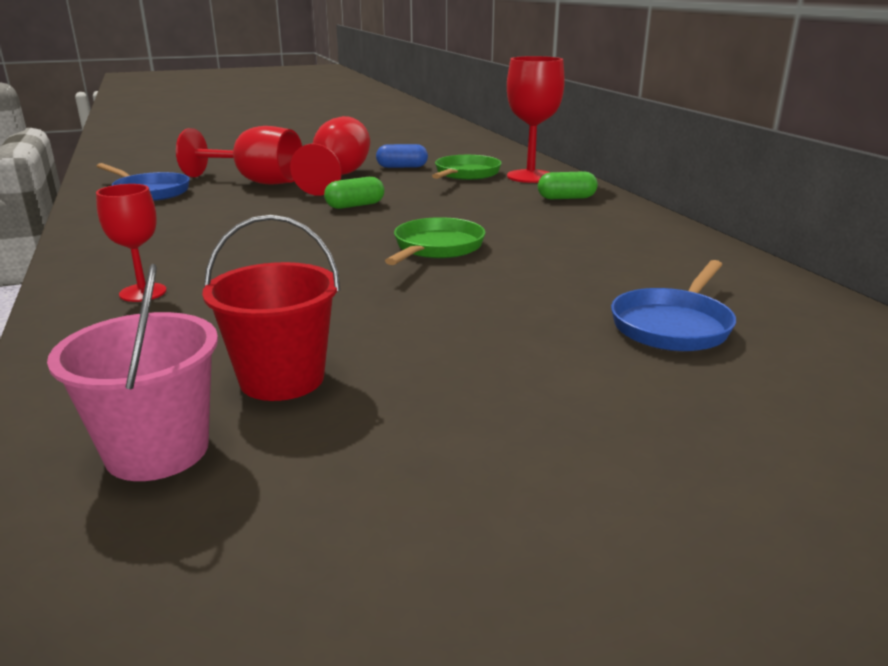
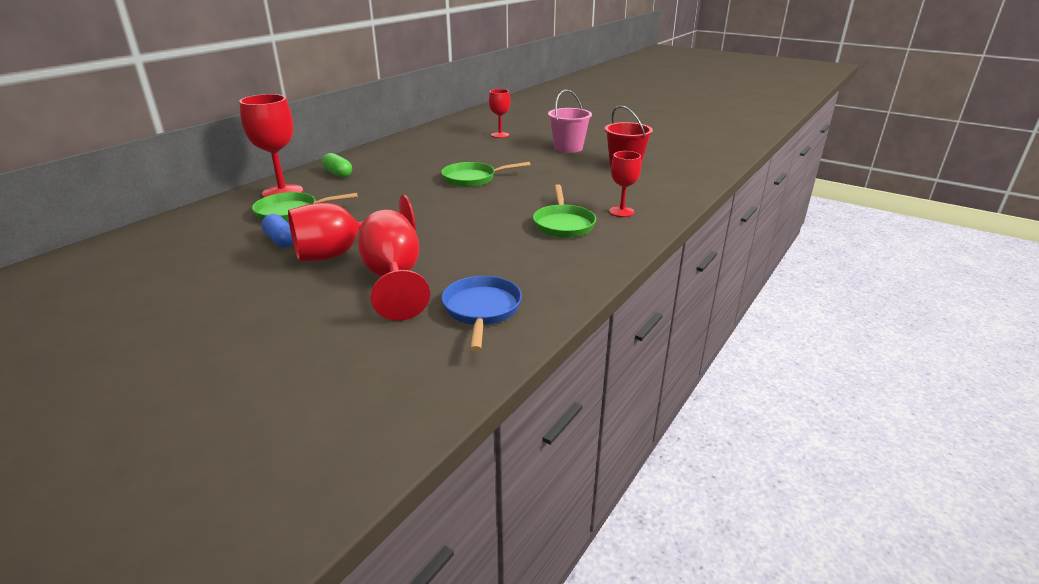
camera: 125 degrees left, 5 degrees up
(157, 450) = (679, 165): pink bucket -> pink bucket (568, 148)
(197, 252) = (563, 224): none -> green pan
(355, 205) = (421, 218): green capsule -> none
(673, 325) = (500, 135): blue pan -> red goblet

